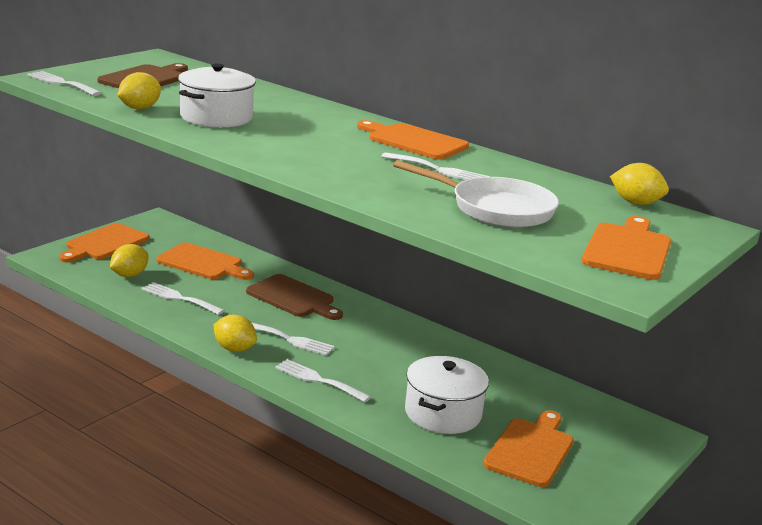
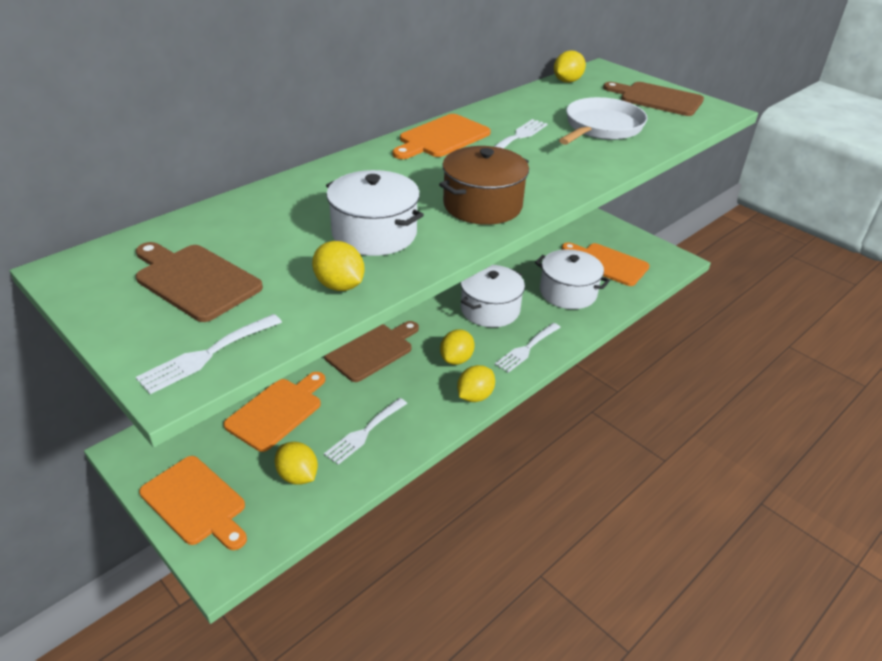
camera: 80 degrees left, 15 degrees up
(276, 150) = (482, 205): none -> brown pot
(290, 339) = (456, 359): white fork -> yellow lemon
(384, 359) = (490, 309): none -> white pot
(627, 250) = (657, 99): orange cutting board -> brown cutting board

